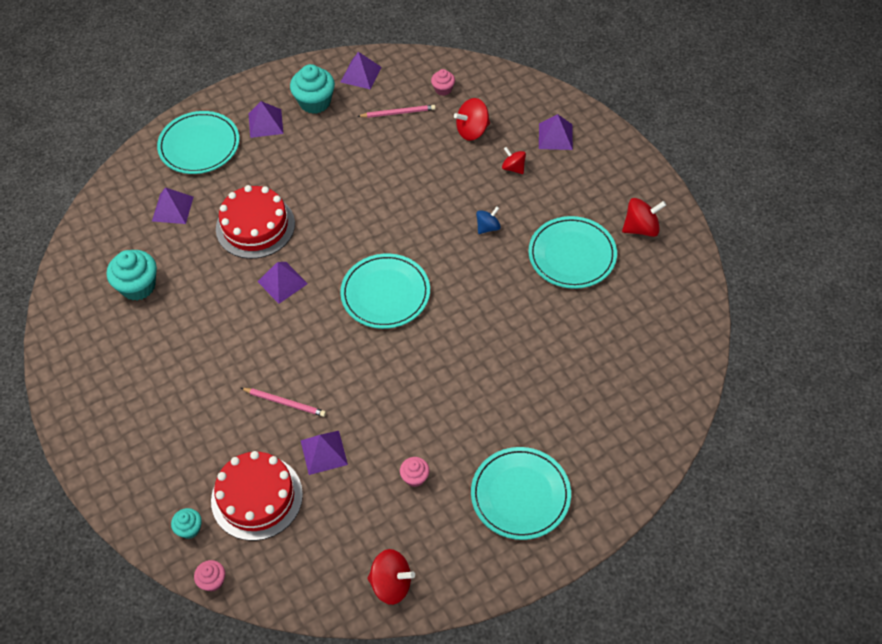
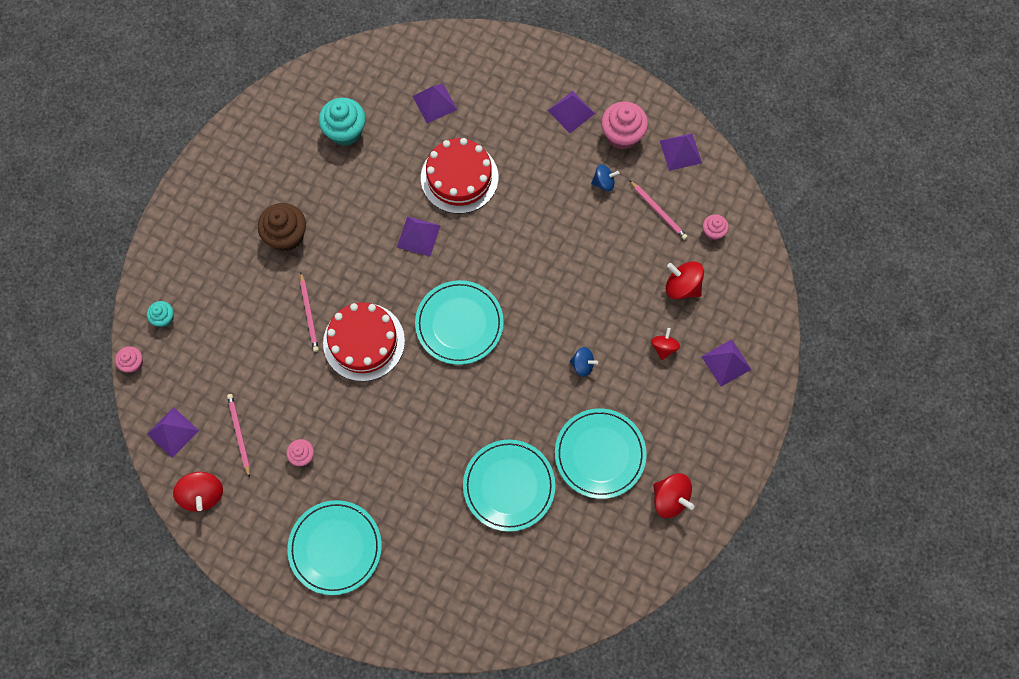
camera: 55 degrees right, 15 degrees up
(196, 383) = (286, 236): none -> brown cupcake
(199, 145) = (511, 77): turquoise plate -> turquoise plate (509, 486)
(257, 497) = (217, 348): red cake -> red cake (364, 342)
(315, 102) = (622, 135): turquoise cupcake -> pink cupcake
(324, 452) = (283, 372): purple pyramid -> purple pyramid (173, 432)
(344, 134) = (603, 182): none -> blue spinning top
(355, 521) = (239, 434): none -> pink pencil

